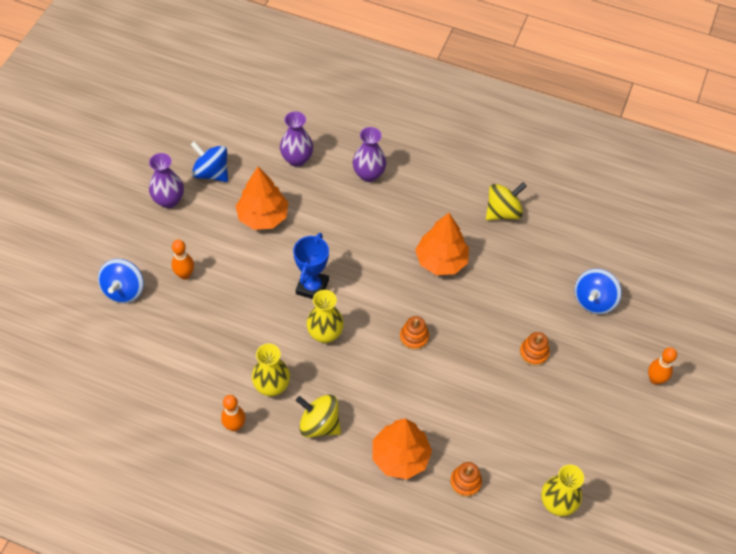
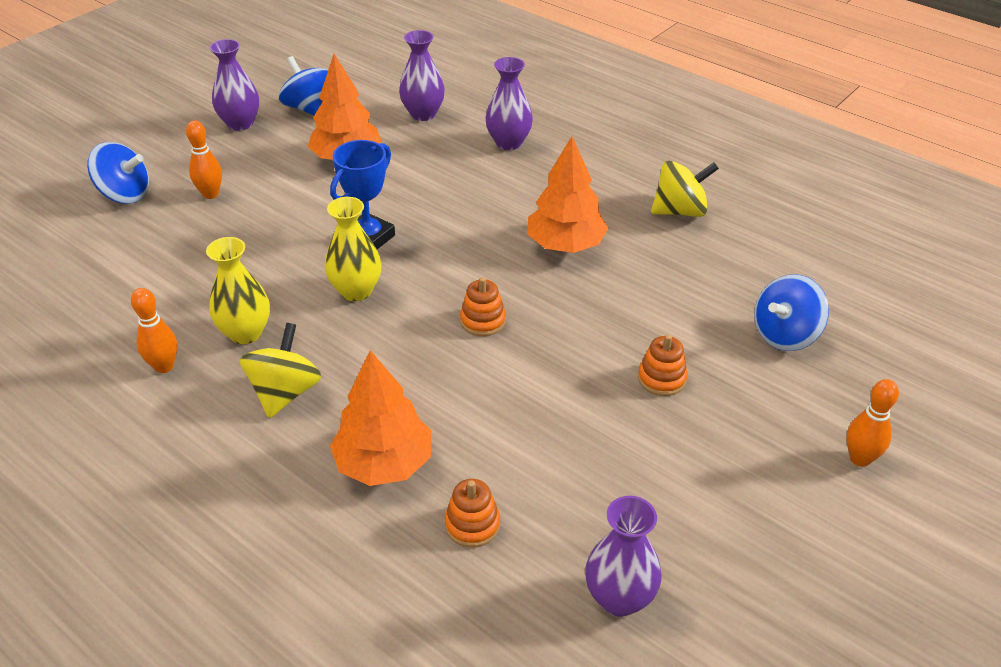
camera: 20 degrees right, 15 degrees down
(124, 290) = (125, 195): blue spinning top -> blue spinning top turned 105 degrees counterclockwise
(319, 424) = (285, 392): yellow spinning top -> yellow spinning top turned 60 degrees clockwise
(557, 503) = (619, 598): yellow vase -> purple vase

